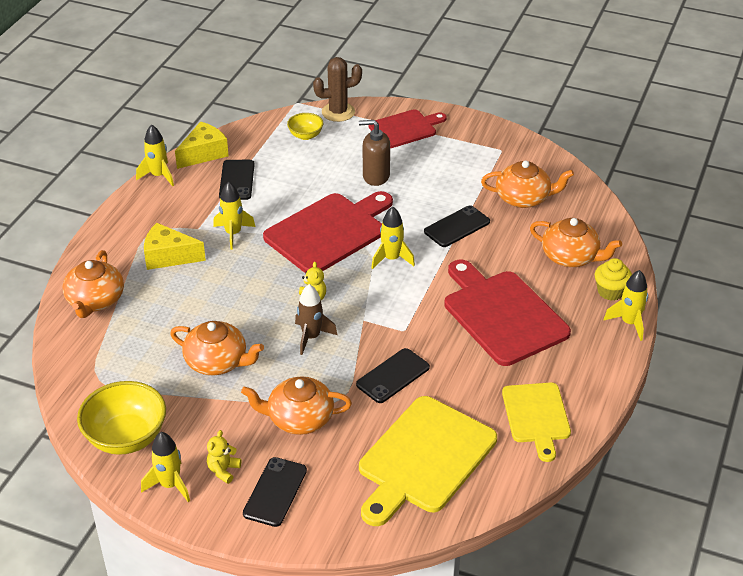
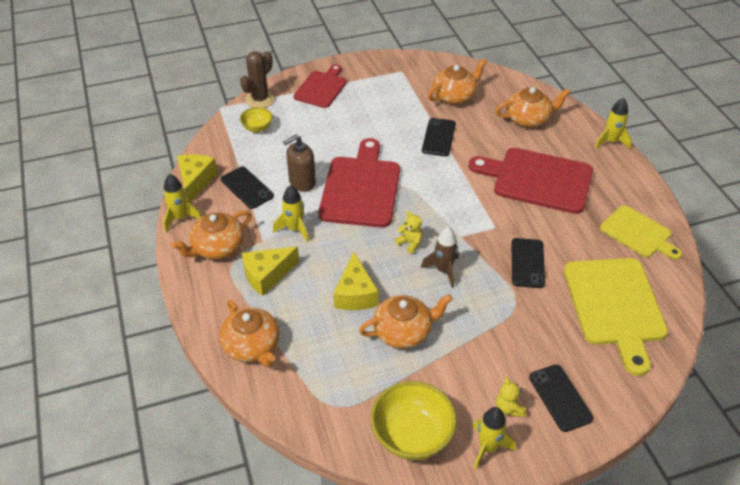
camera: 40 degrees left, 5 degrees up
(217, 311) = (355, 294): none -> yellow cheese
(299, 418) = (509, 334): orange teapot -> orange teapot (217, 247)
(375, 176) = (343, 131): brown soap dispenser -> brown soap dispenser (302, 182)
(391, 259) = (425, 183): yellow rocket -> none
(610, 291) = (577, 128): yellow cupcake -> none

